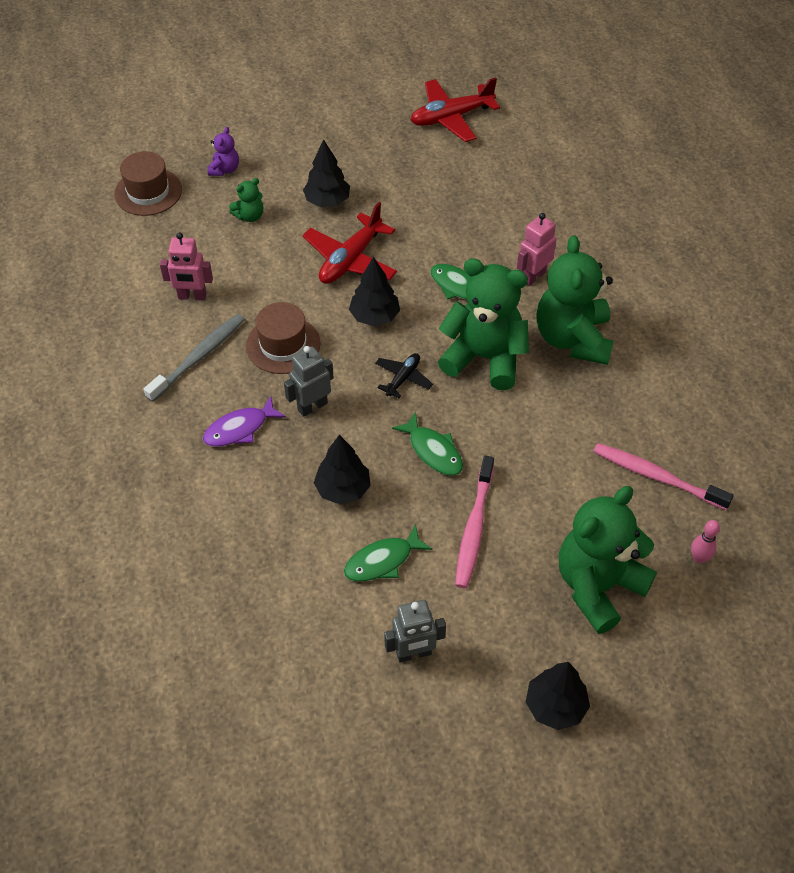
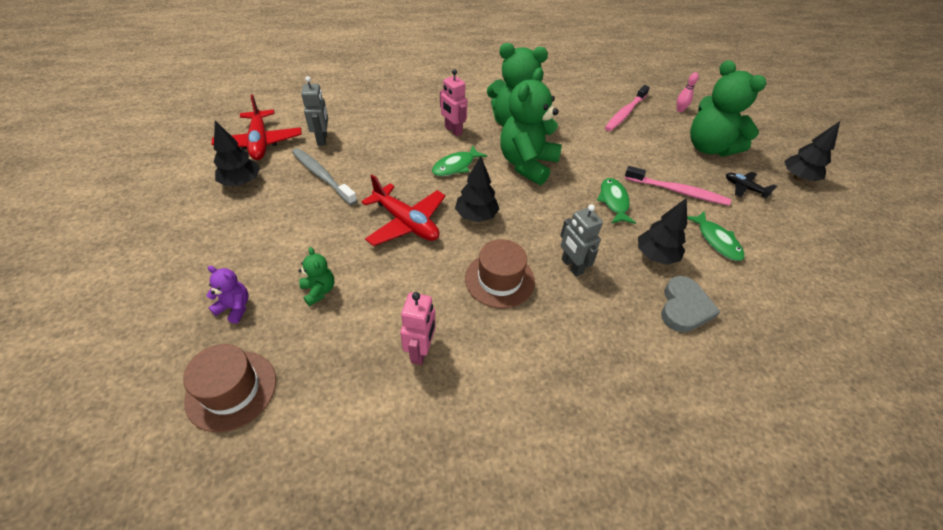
camera: 85 degrees left, 5 degrees down
(199, 357) = (507, 350): grey toothbrush -> grey toothbrush (322, 176)
(240, 429) = (598, 321): purple fish -> none
(267, 509) = (684, 307): none -> grey heart
(327, 201) = (325, 230): black tree -> black tree (241, 182)
(403, 378) = (544, 208): black plane -> black plane (744, 188)
(414, 653) = (787, 234): grey robot -> grey robot (322, 139)
(433, 451) = (613, 201): green fish -> green fish turned 60 degrees counterclockwise

